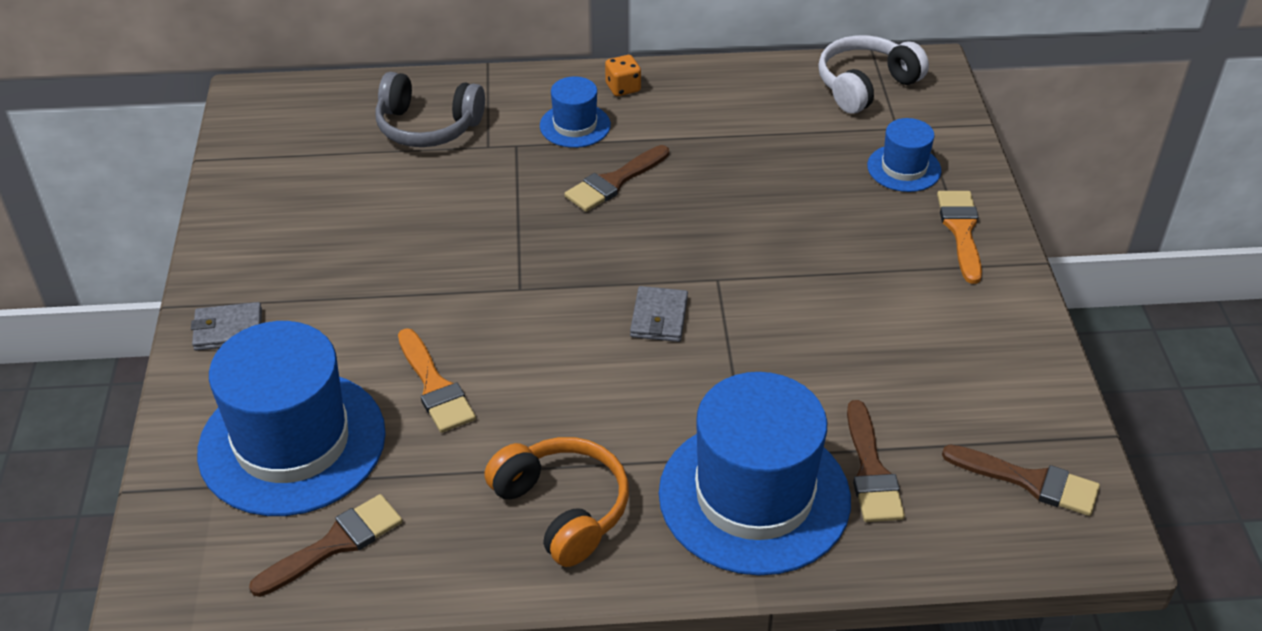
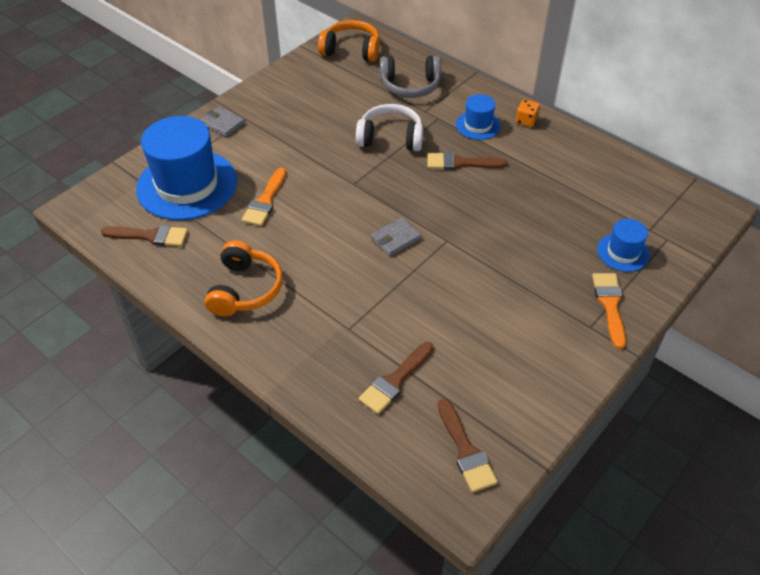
camera: 45 degrees right, 5 degrees up
(283, 125) = (351, 50): none -> orange headphones
(427, 126) = (410, 86): grey headphones -> grey headphones turned 60 degrees counterclockwise
(754, 496) = (327, 348): blue hat -> none
(865, 85) = (662, 196): white headphones -> white headphones (390, 138)
(961, 231) = (610, 305): orange brush -> orange brush turned 45 degrees counterclockwise

